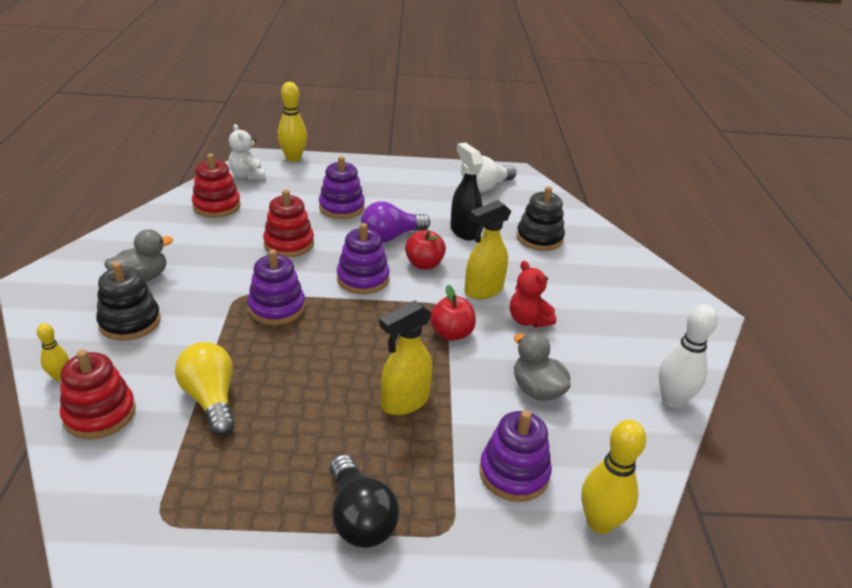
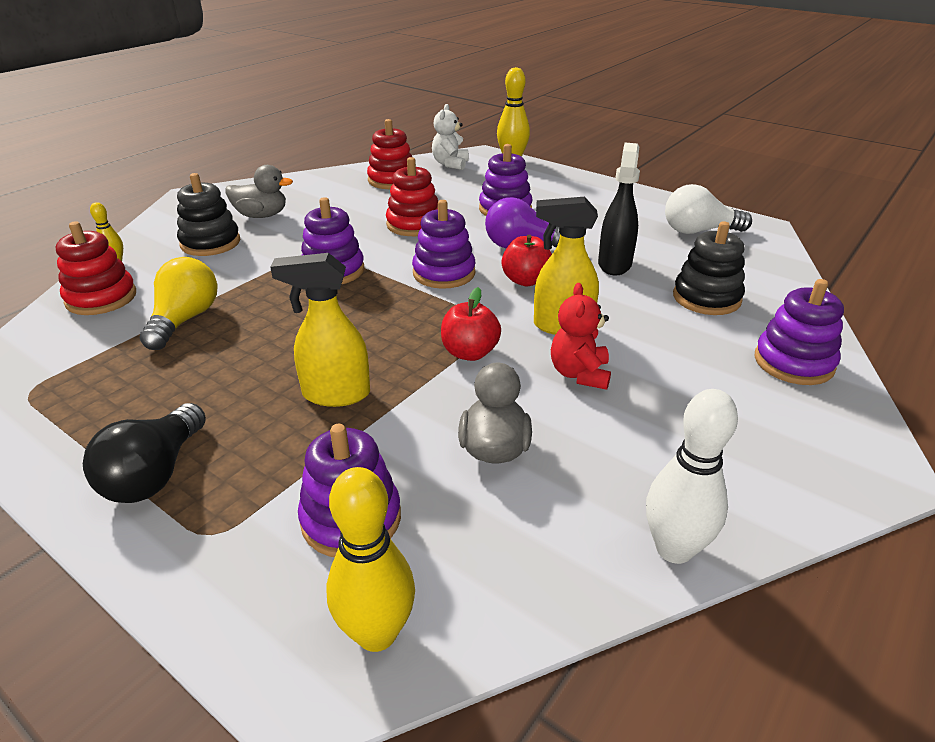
camera: 40 degrees right, 0 degrees up
(620, 266) = (793, 362): none -> purple stacking toy

